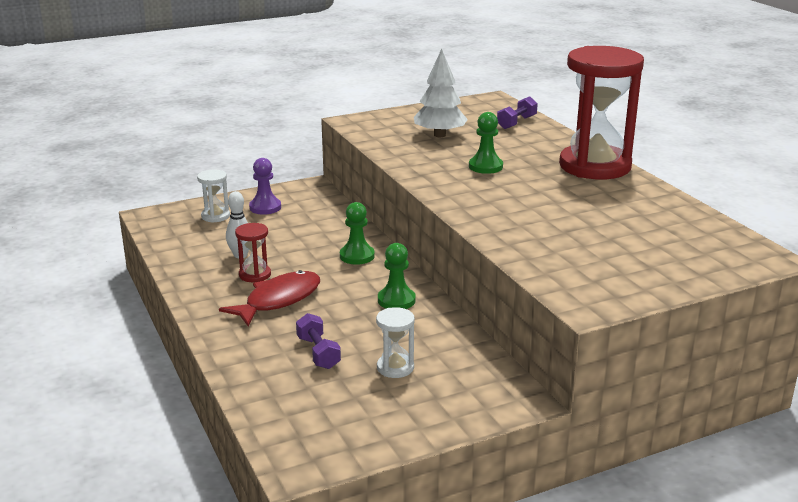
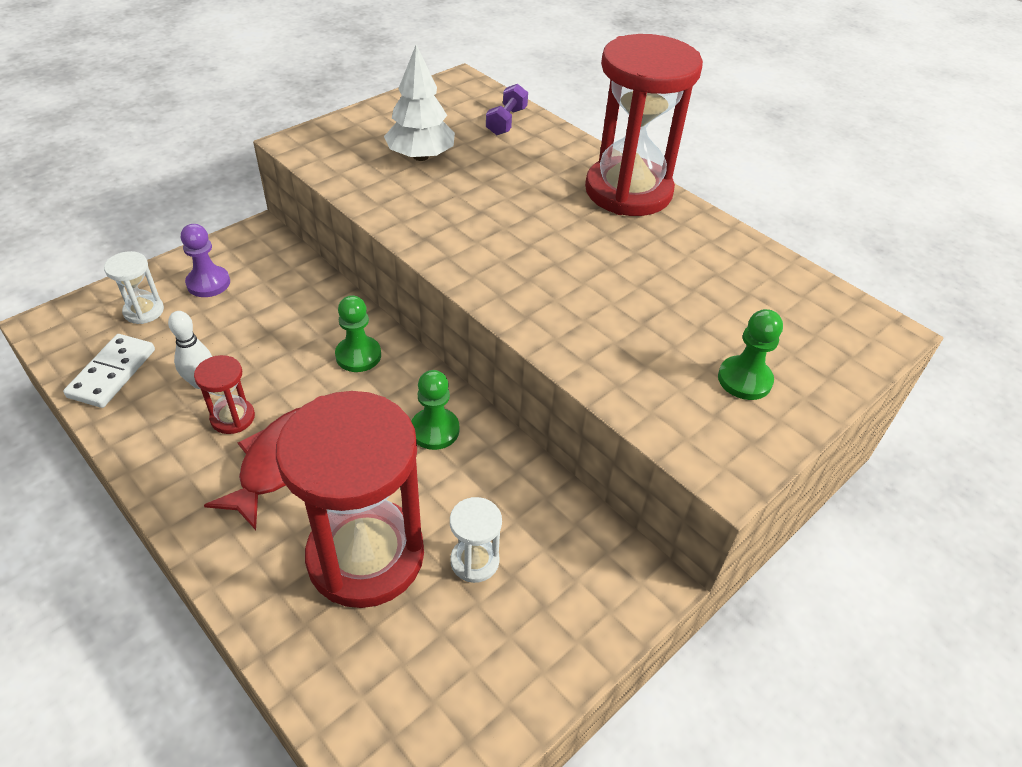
camera: 20 degrees left, 20 degrees up
(183, 243) = (112, 373): none -> white domino
(318, 353) = (366, 556): purple dumbbell -> red hourglass
(485, 167) = (500, 210): green pawn -> green pawn (744, 380)

